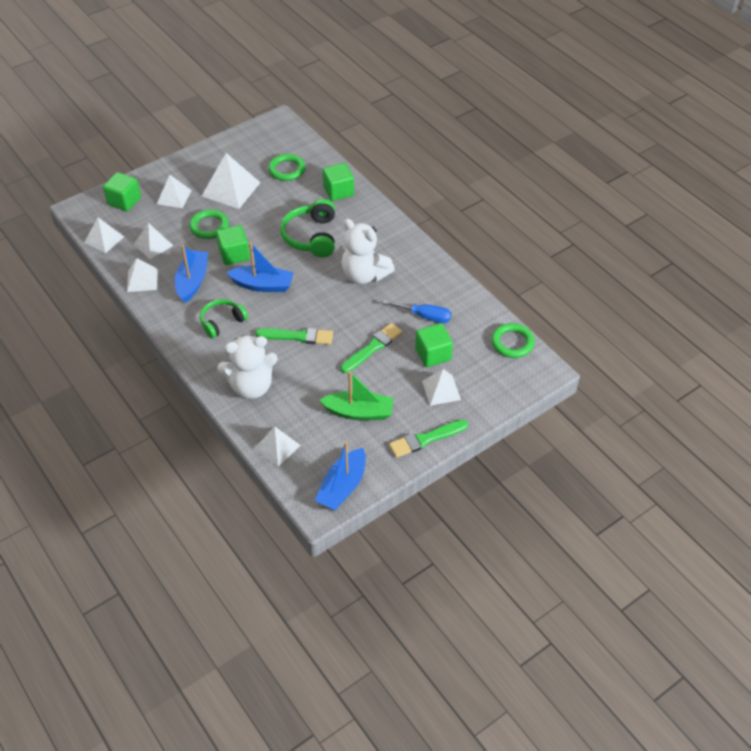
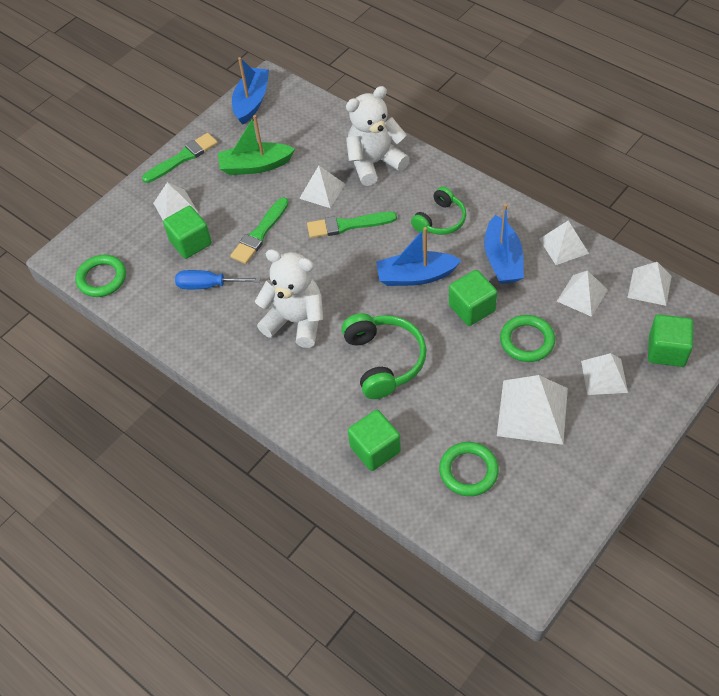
camera: 170 degrees right, 5 degrees up
(277, 447) = (324, 117): white pyramid -> white pyramid (322, 191)

